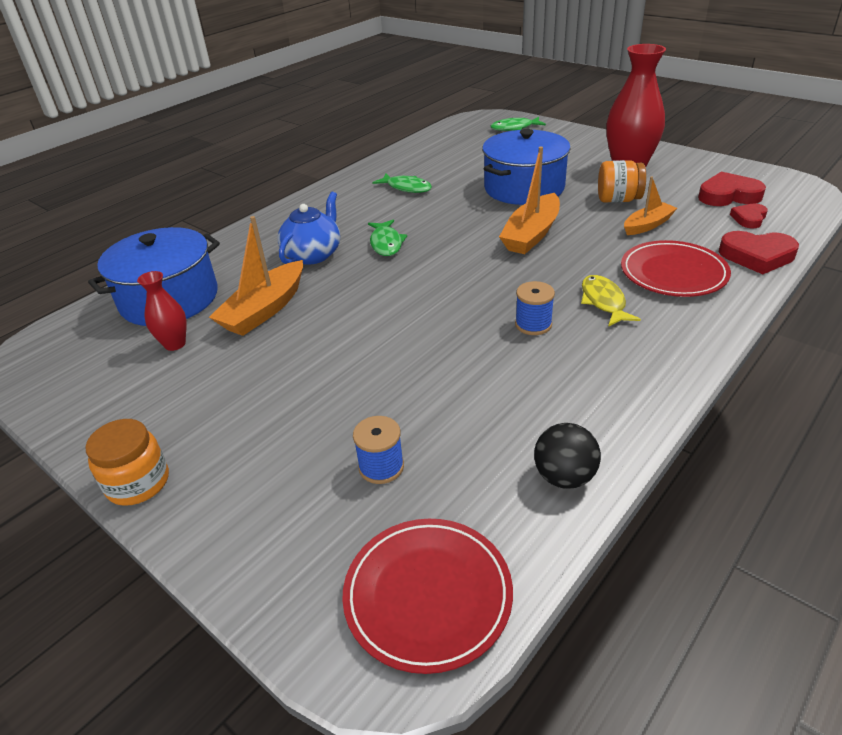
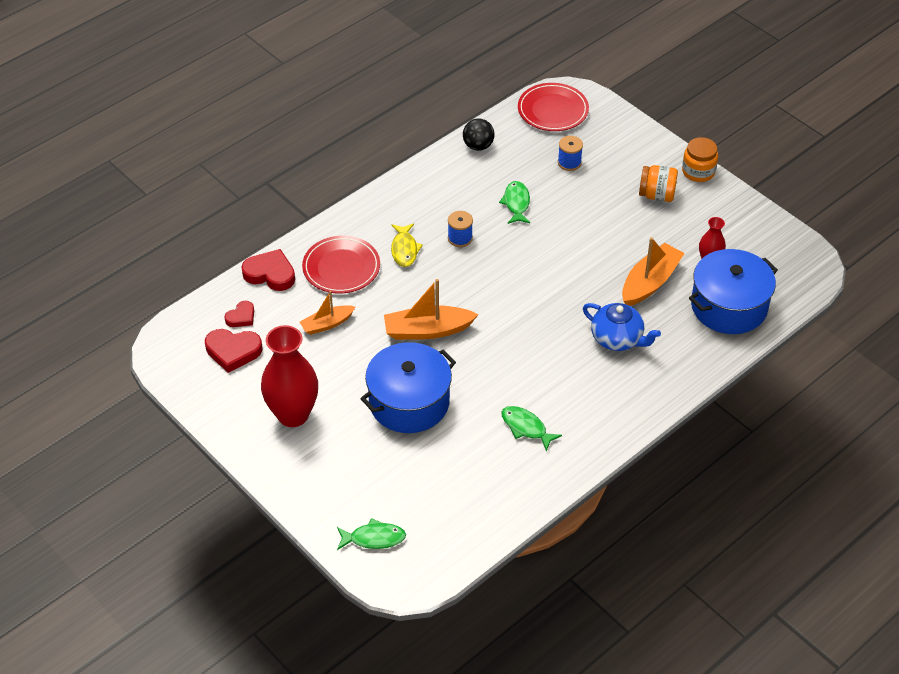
camera: 175 degrees left, 10 degrees up
(313, 254) = (617, 339): blue teapot -> blue teapot turned 90 degrees counterclockwise
(386, 243) = (553, 342): green fish -> green fish (516, 203)
(531, 234) = (427, 330): orange boat -> orange boat turned 135 degrees counterclockwise
(618, 200) = (331, 364): orange jar -> orange jar (657, 195)

